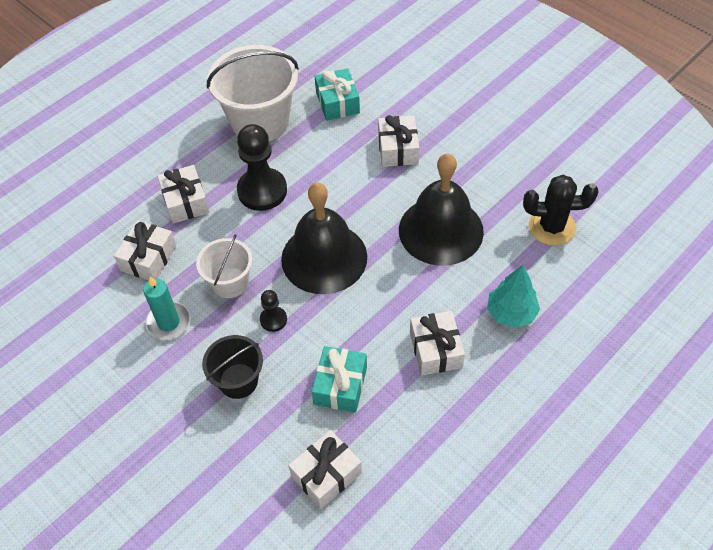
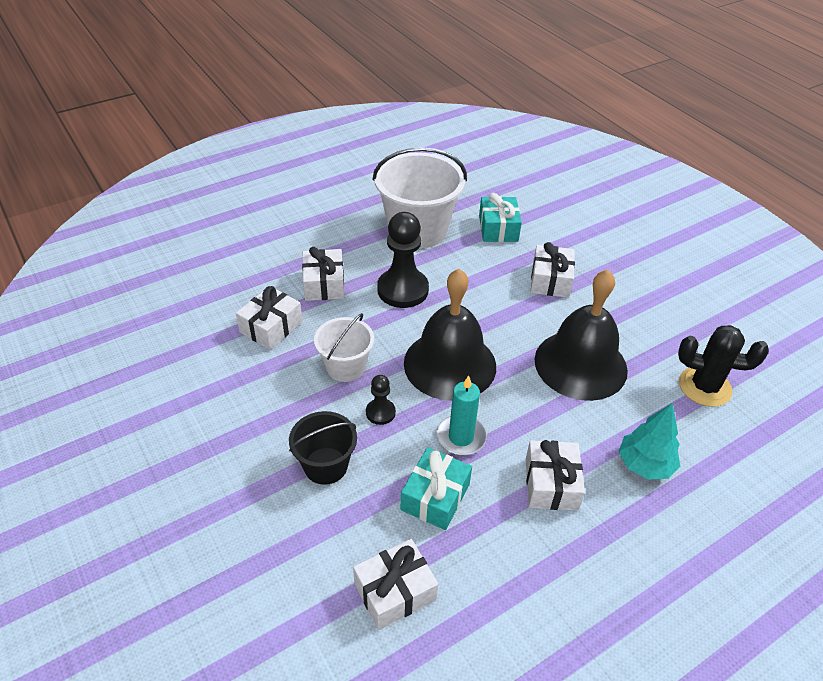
camera: 10 degrees right, 10 degrees down
(168, 322) = (271, 391): turquoise candle -> turquoise candle (461, 437)

